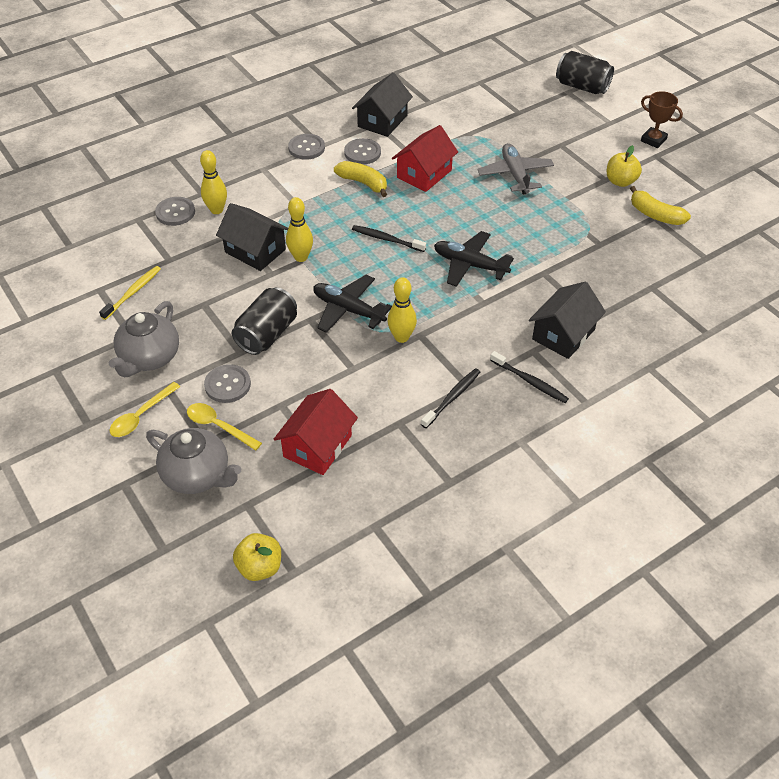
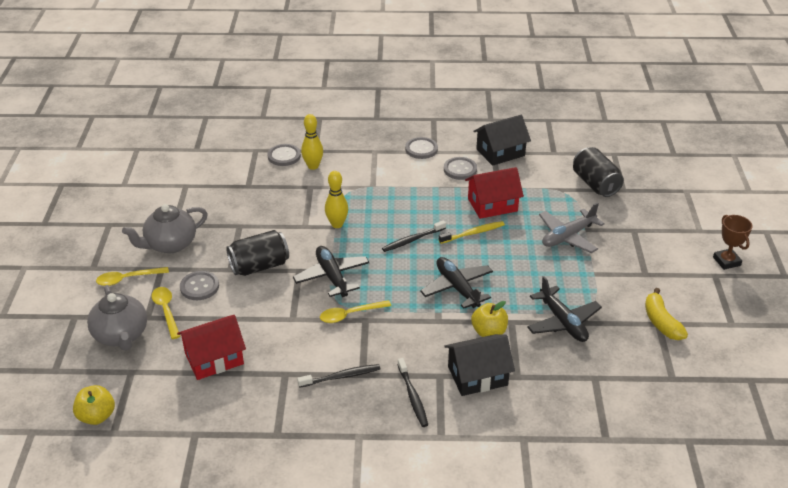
camera: 35 degrees right, 10 degrees down
(133, 292) = (203, 197): yellow toothbrush -> yellow toothbrush (473, 233)
(255, 251) = (310, 205): black house -> none
(363, 183) = (437, 192): yellow banana -> none
(386, 239) = (412, 240): black toothbrush -> black toothbrush turned 90 degrees counterclockwise
(401, 337) = (350, 315): yellow bowling pin -> yellow spoon
(515, 174) = (568, 237): grey plane -> grey plane turned 150 degrees counterclockwise
(582, 86) = (704, 191): black can -> black can (595, 184)
(583, 252) = (563, 322): none -> black plane
(620, 181) = (657, 281): yellow apple -> yellow apple (489, 332)

